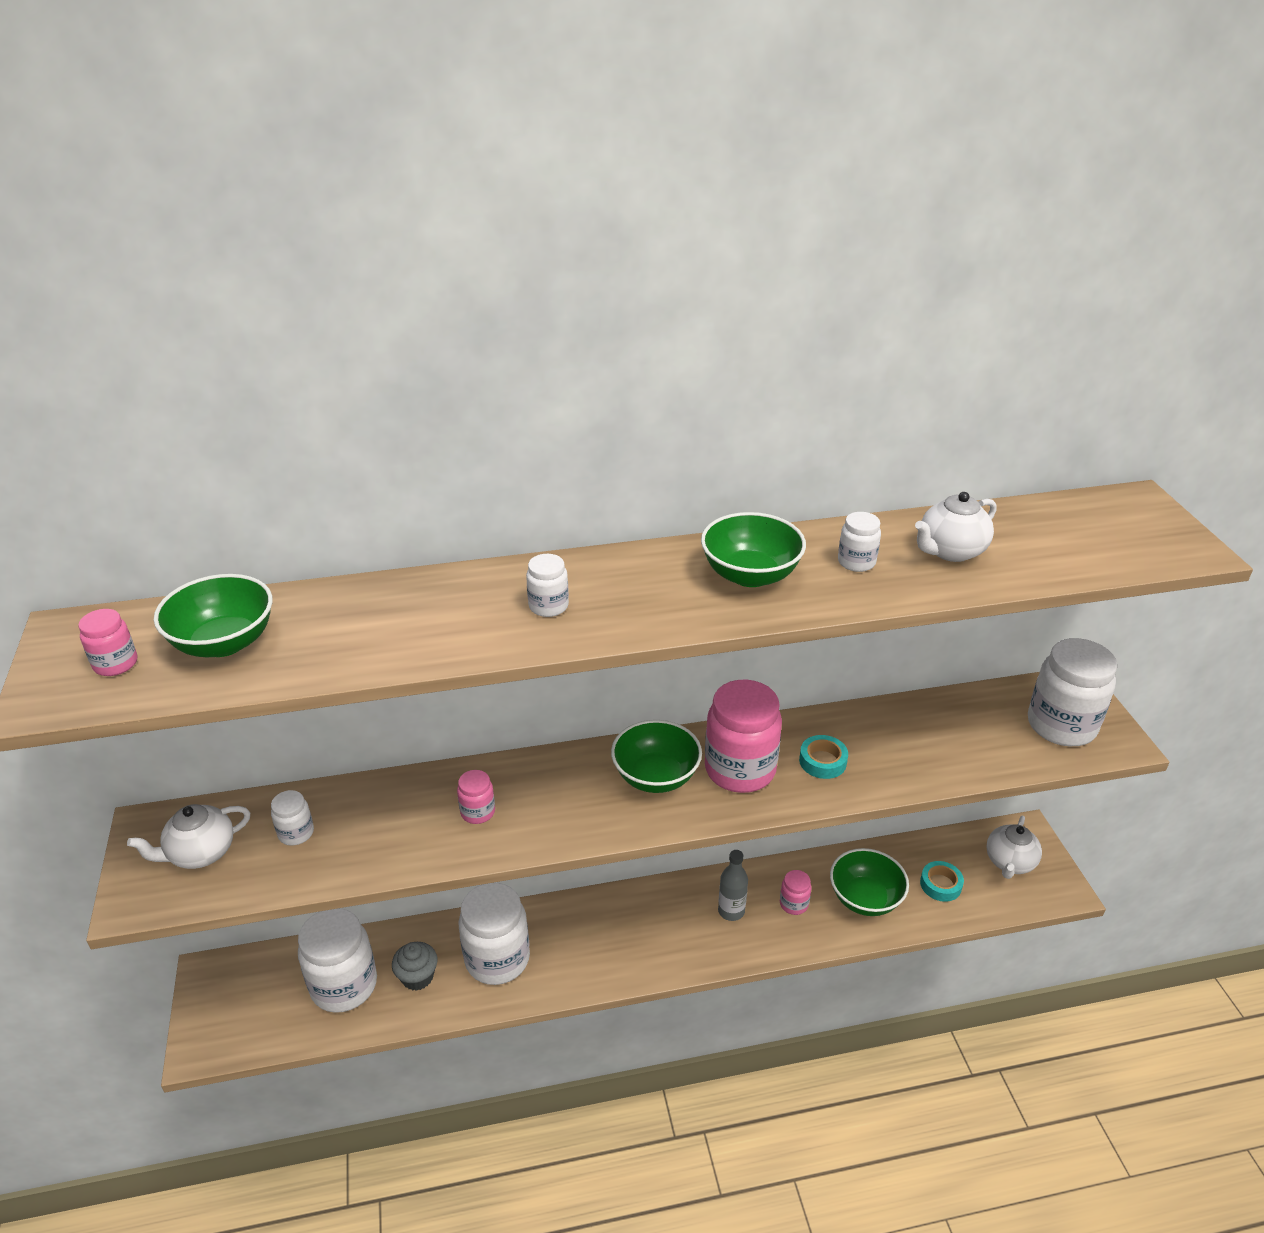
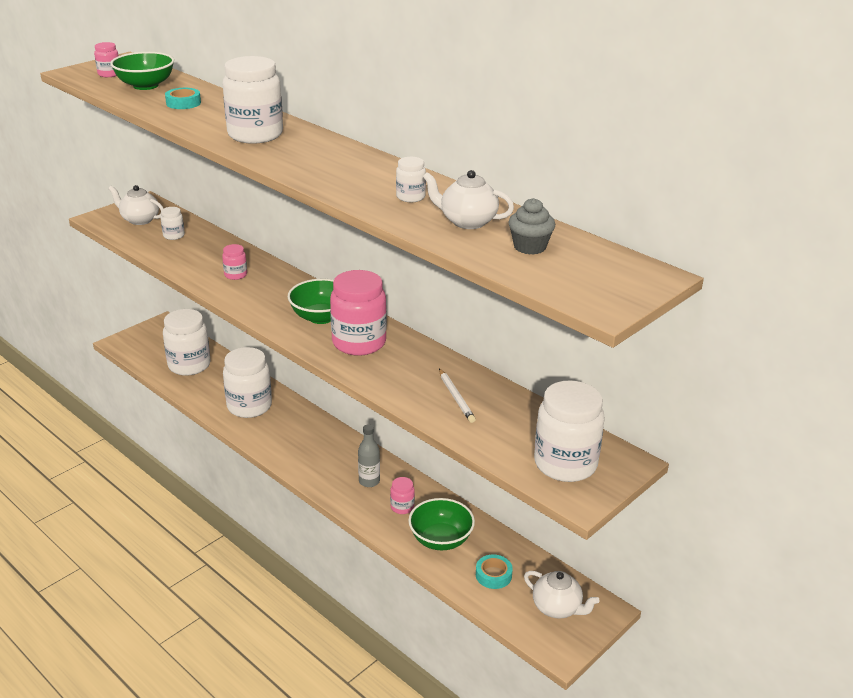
camera: 55 degrees right, 5 degrees down
(417, 977) = (214, 385): grey cupcake -> grey cupcake (530, 247)
(548, 606) = (255, 135): white jar -> white jar, size x2.14
(750, 575) = (353, 172): green bowl -> none
(822, 761) = (401, 370): turquoise tape -> turquoise tape (183, 103)
(904, 745) = (456, 398): none -> white pencil
(1009, 862) = (557, 608): white teapot -> white teapot turned 135 degrees counterclockwise

